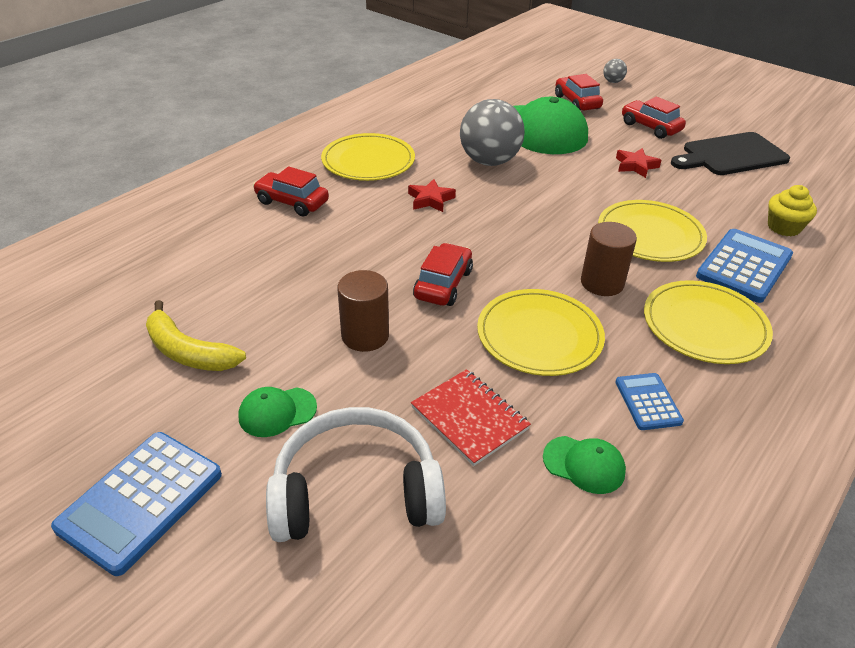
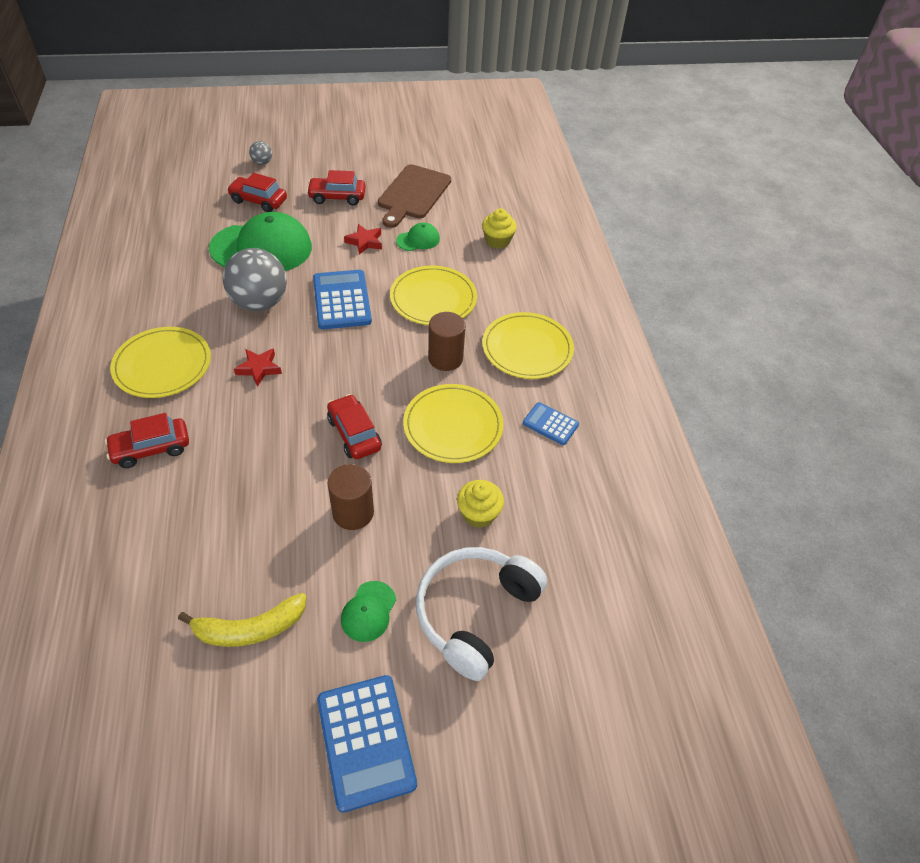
camera: 50 degrees left, 10 degrees up
(469, 418) = (478, 514): red notebook -> yellow cupcake
(584, 464) = (561, 489): green cap -> green cap (418, 240)
(731, 155) = (413, 194): black cutting board -> brown cutting board
(744, 266) = (505, 288): blue calculator -> blue calculator (342, 300)

